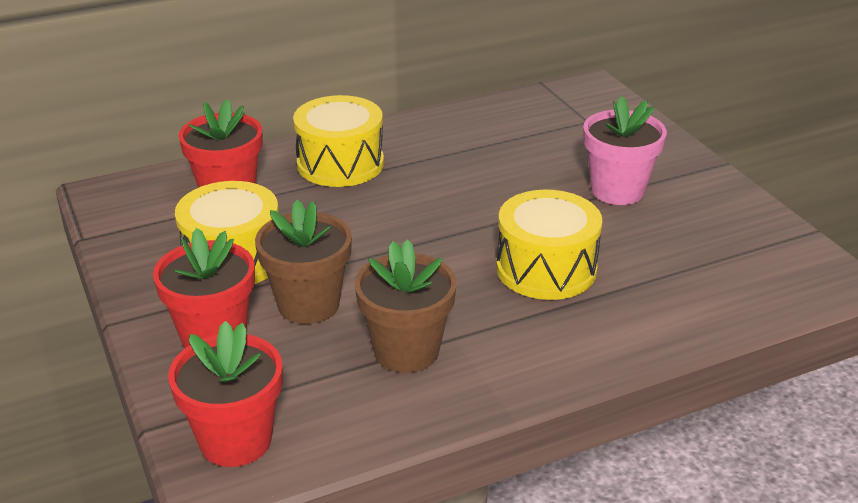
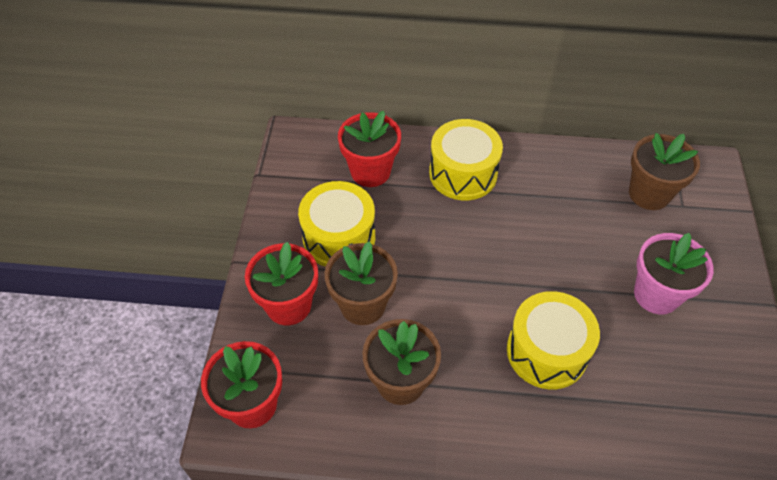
camera: 30 degrees right, 20 degrees up
(549, 122) = (649, 194): none -> brown flower pot

